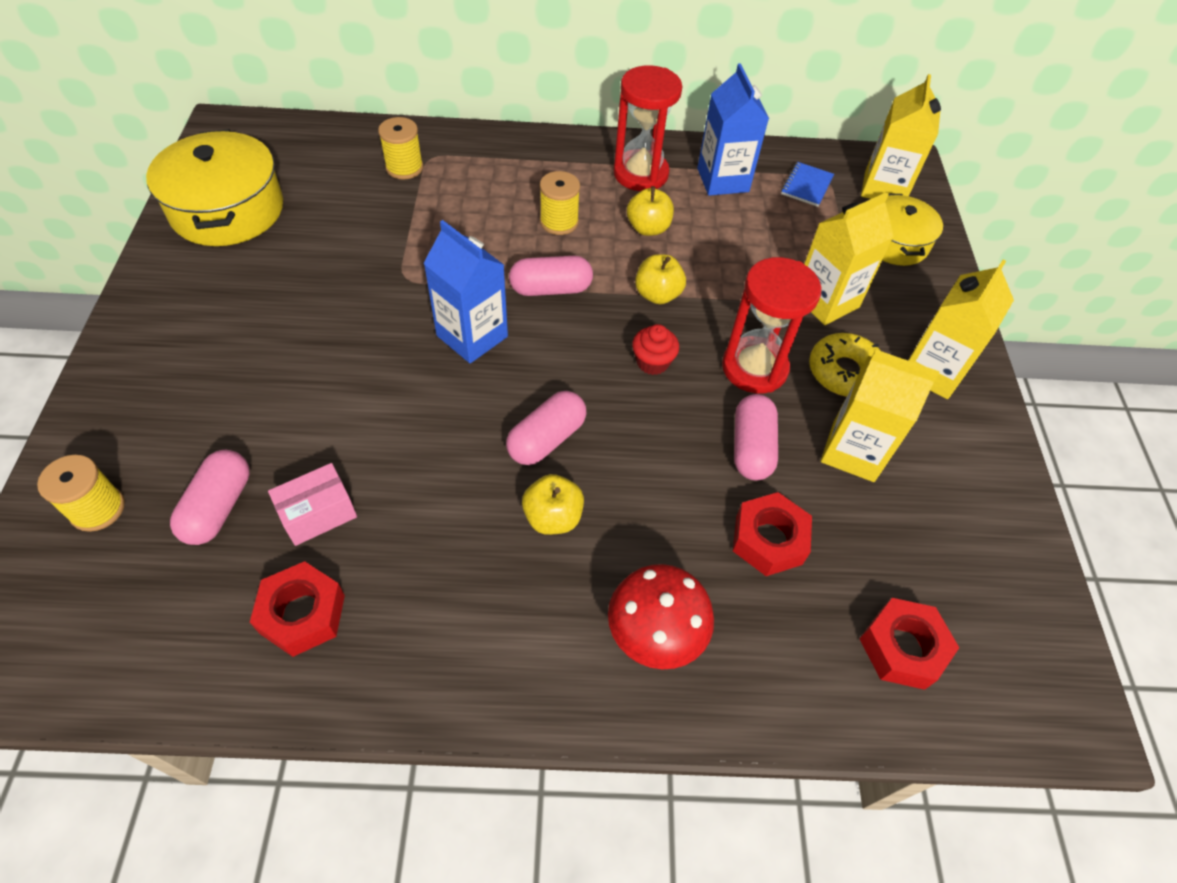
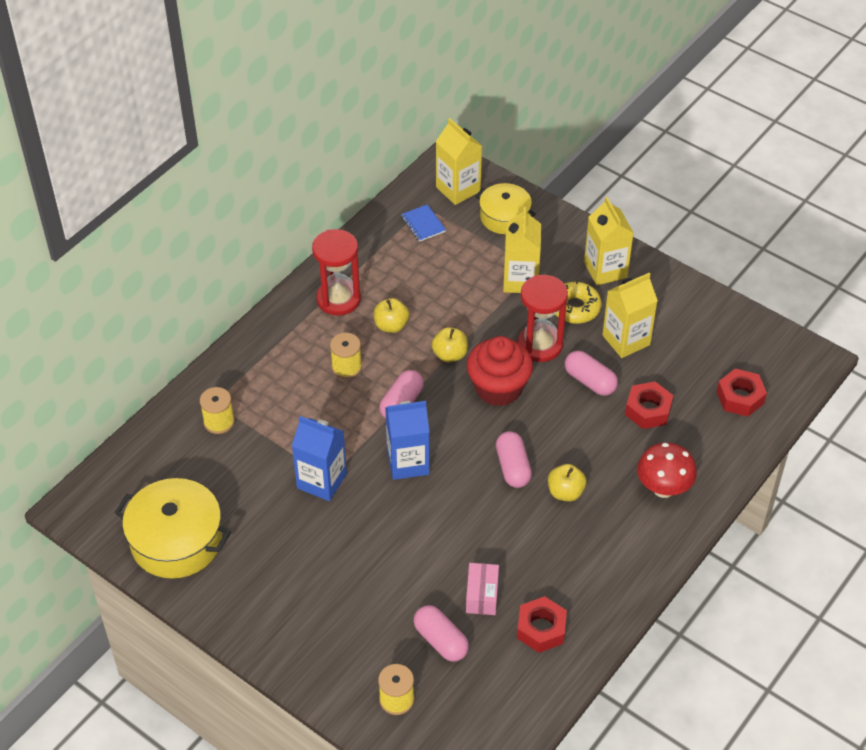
camera: 50 degrees left, 5 degrees down
(652, 362) = (498, 388): red cupcake -> red cupcake, size x2.05
(723, 180) = (381, 261): blue carton -> blue carton (321, 481)

